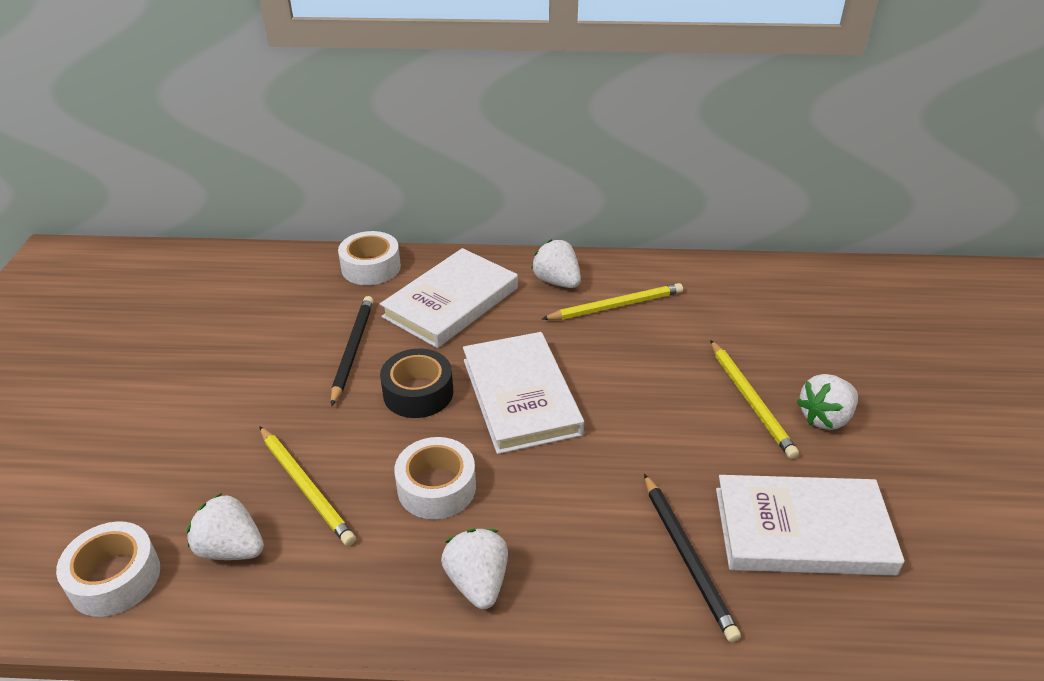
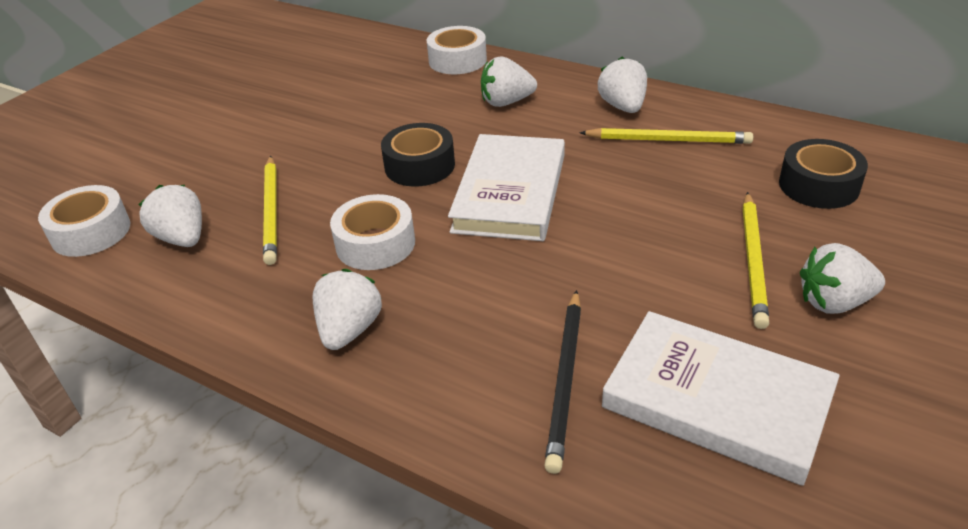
camera: 30 degrees right, 0 degrees up
(352, 350) = (391, 119): black pencil -> none
(451, 302) = (506, 102): white book -> white strawberry
(753, 318) = (818, 185): none -> black tape

